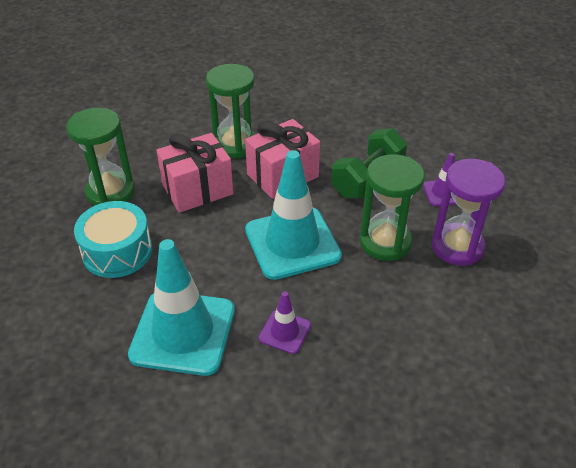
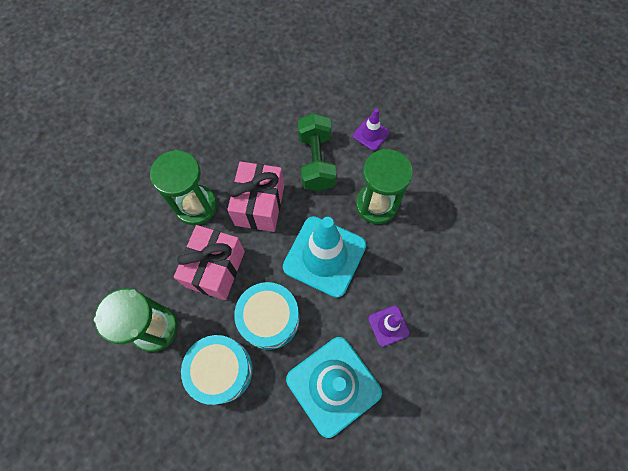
camera: 45 degrees left, 25 degrees up
(194, 248) = (269, 318): none -> turquoise drum
(457, 247) = (417, 172): purple hourglass -> none

